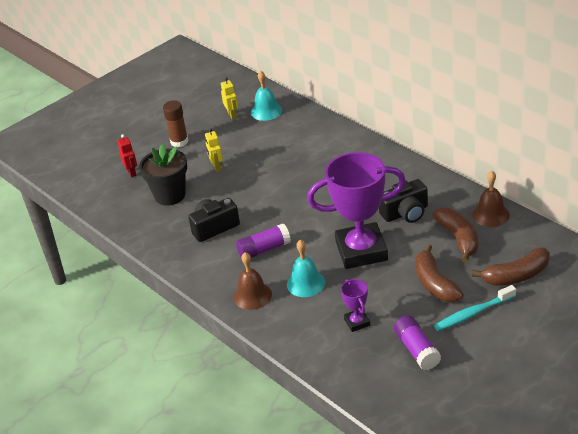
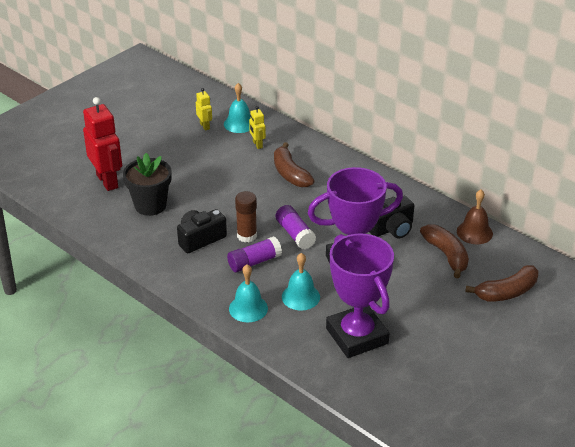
camera: 10 degrees left, 0 degrees up
(132, 172) = (107, 181): red robot -> red robot, size x2.06
(179, 142) = (153, 151): brown glue stick -> brown glue stick (247, 236)
(216, 167) = (195, 178): yellow robot -> yellow robot (257, 144)
(252, 296) = (248, 308): brown bell -> turquoise bell
(357, 322) = (357, 336): purple trophy -> purple trophy, size x2.32
(417, 350) = (419, 364): purple glue stick -> purple glue stick (295, 234)
(434, 283) = (428, 298): brown banana -> brown banana (290, 174)
(473, 313) = (469, 328): turquoise toothbrush -> none

